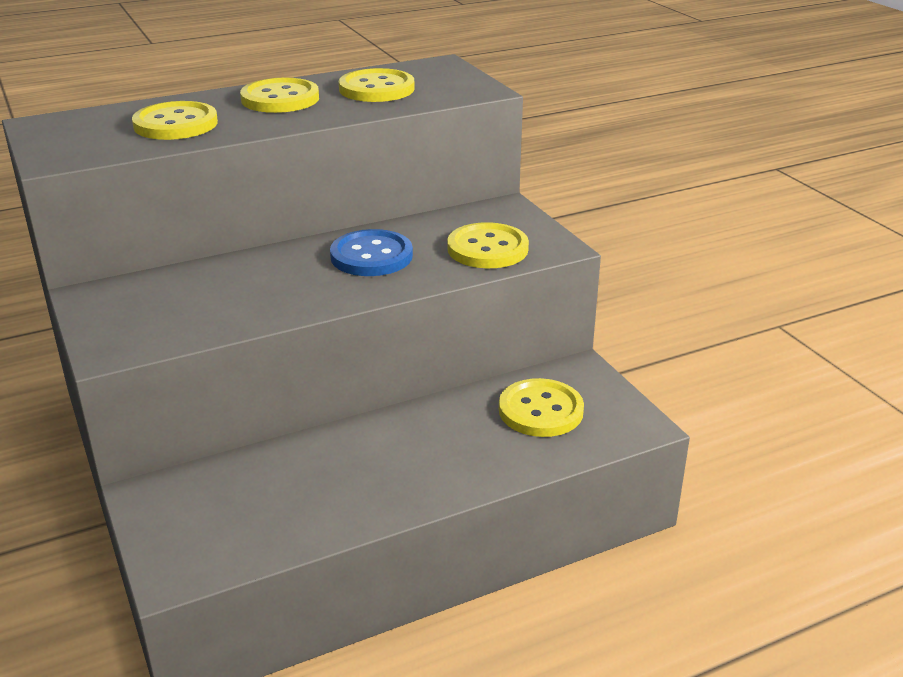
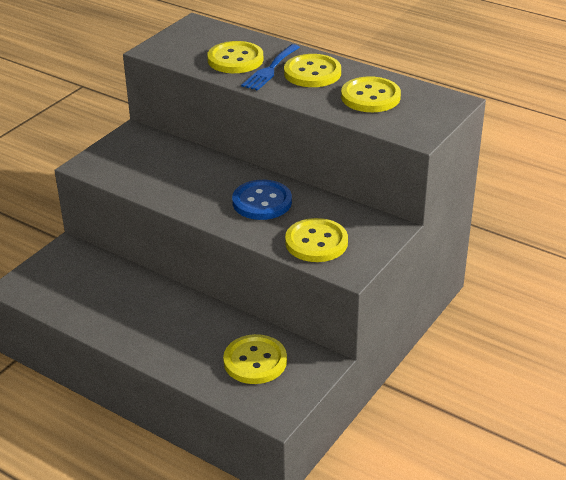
camera: 60 degrees right, 5 degrees up
(234, 114) = (270, 69): none -> blue fork

